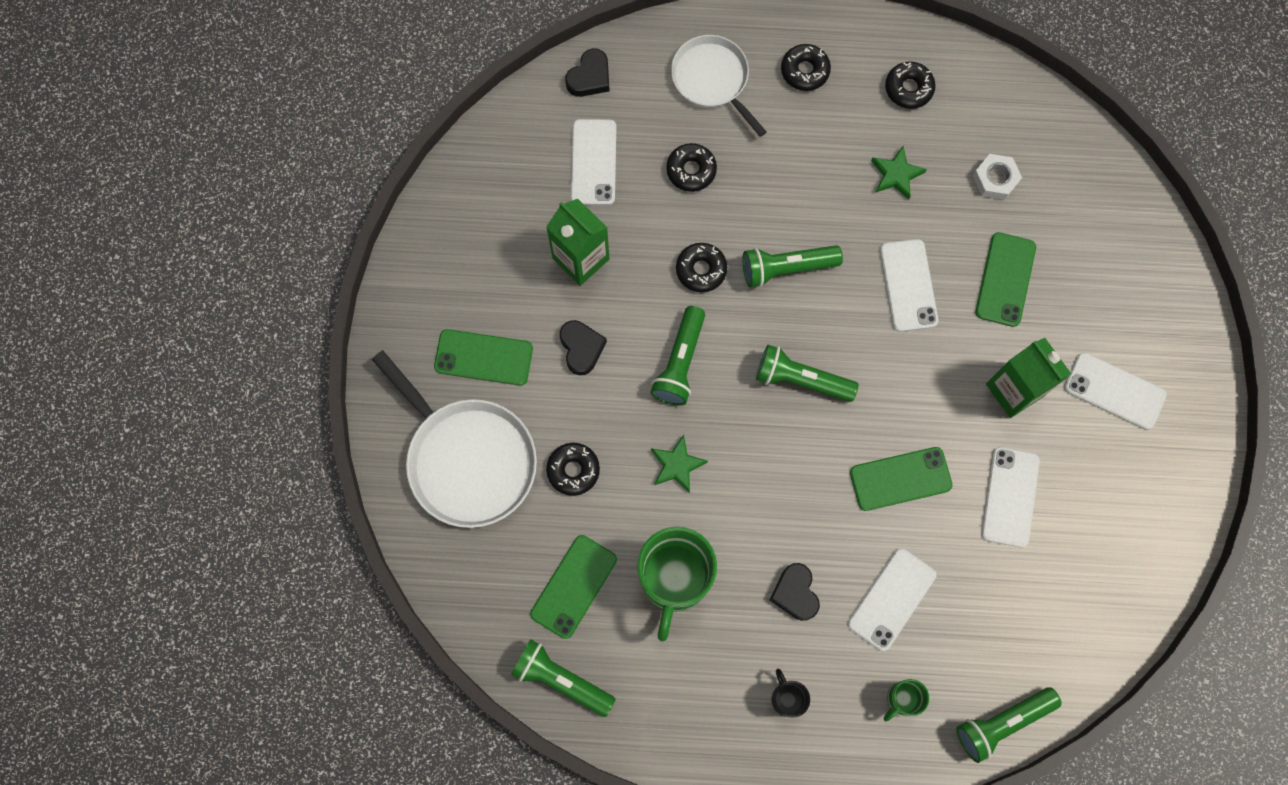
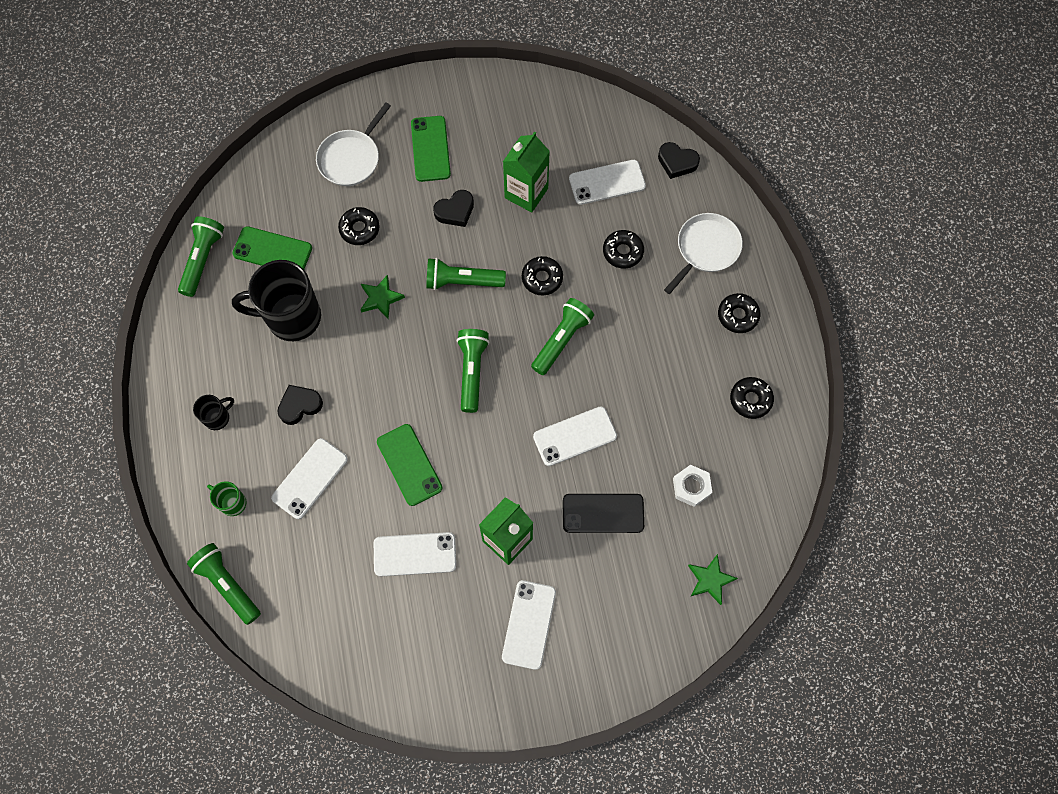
camera: 75 degrees right, 5 degrees down
(467, 459) = (351, 158): white pan -> white pan, size x0.65
(674, 580) = (292, 317): green mug -> black mug
(786, 268) = (562, 340): green flashlight -> green flashlight turned 60 degrees clockwise
(891, 599) = (310, 478): white phone -> white phone turned 75 degrees counterclockwise
(896, 174) = (669, 406): green star -> green star (710, 580)
(1005, 279) = (603, 513): green phone -> black phone

